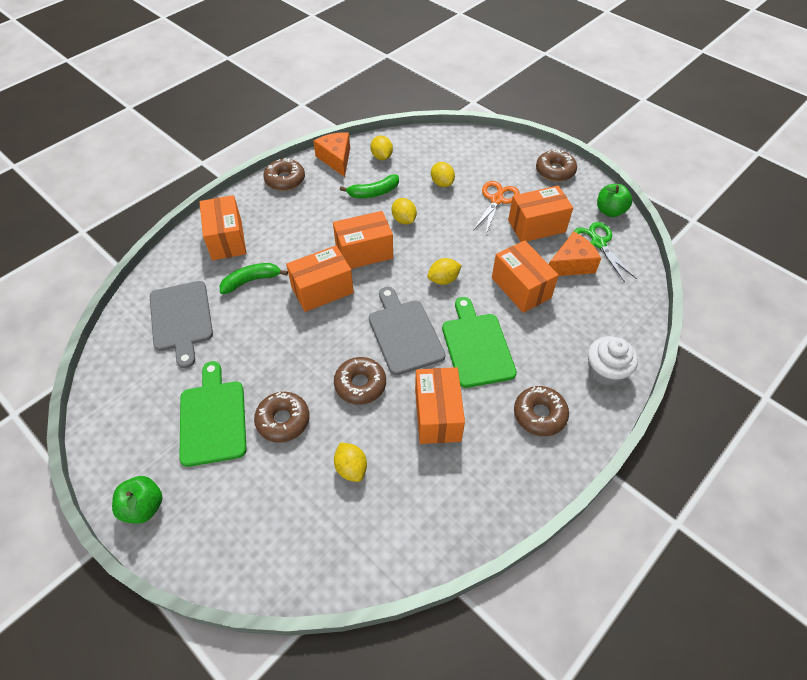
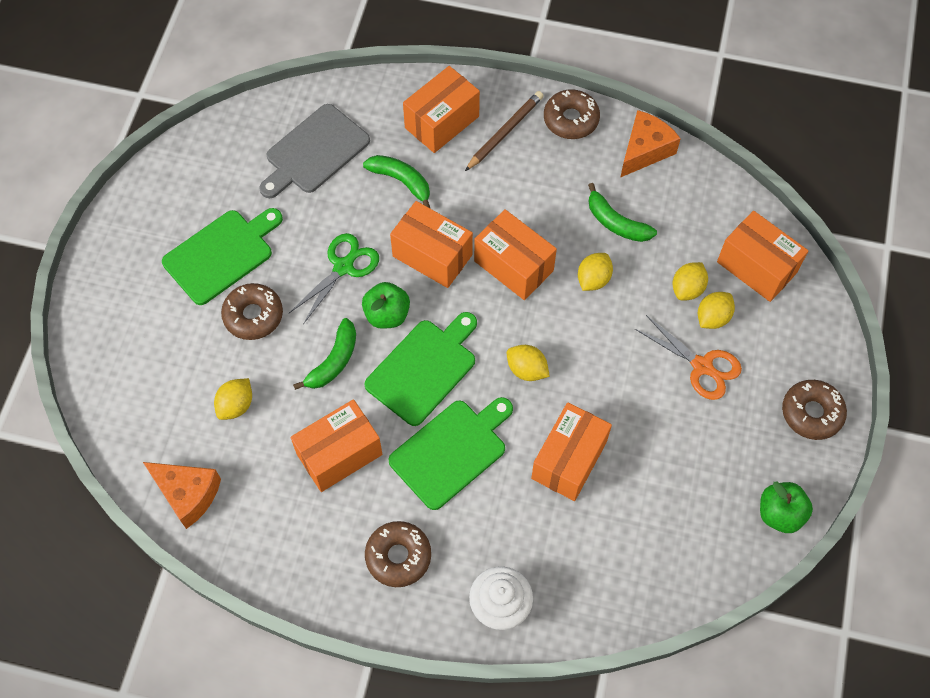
camera: 60 degrees right, 10 degrees up
(144, 507) = (109, 258): green apple -> green apple (387, 315)
(264, 213) = (505, 132): none -> brown pencil
(360, 384) = (334, 361): brown donut -> green banana
(381, 157) = (686, 197): yellow lemon -> yellow lemon (712, 317)
(404, 333) = (424, 369): grey cutting board -> green cutting board
(496, 200) = (702, 366): orange scissors -> orange scissors turned 45 degrees clockwise
(536, 226) = (687, 434): orange box -> orange box (756, 267)
(571, 264) = (646, 502): orange cheese -> orange cheese (187, 494)
(598, 243) = (707, 521): green scissors -> green scissors (343, 267)

